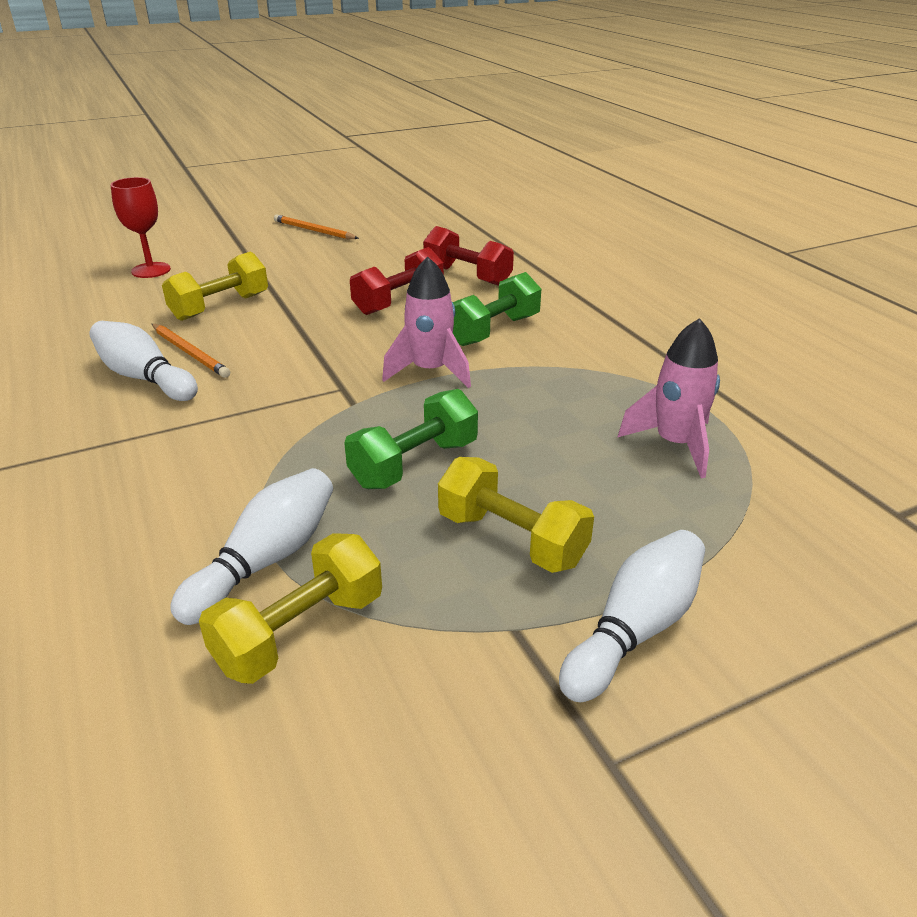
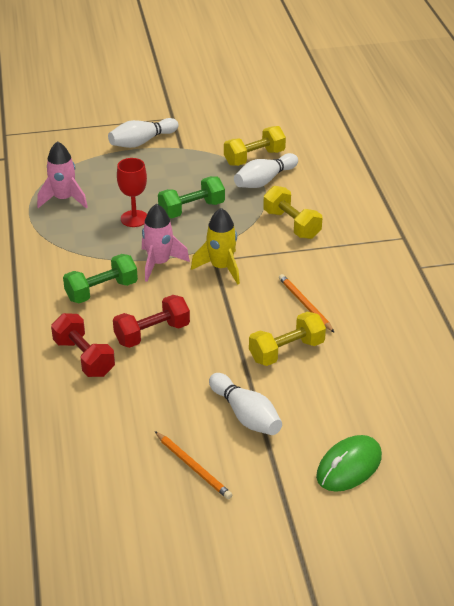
camera: 165 degrees left, 5 degrees up
(144, 378) = (330, 287): white bowling pin -> white bowling pin (246, 415)
(151, 270) = (349, 417): red goblet -> red goblet (134, 218)
(160, 245) = (349, 466): none -> green mouse
(327, 379) = (221, 268): none -> yellow rocket
(511, 539) = (166, 173): yellow dumbbell -> yellow dumbbell (291, 224)

